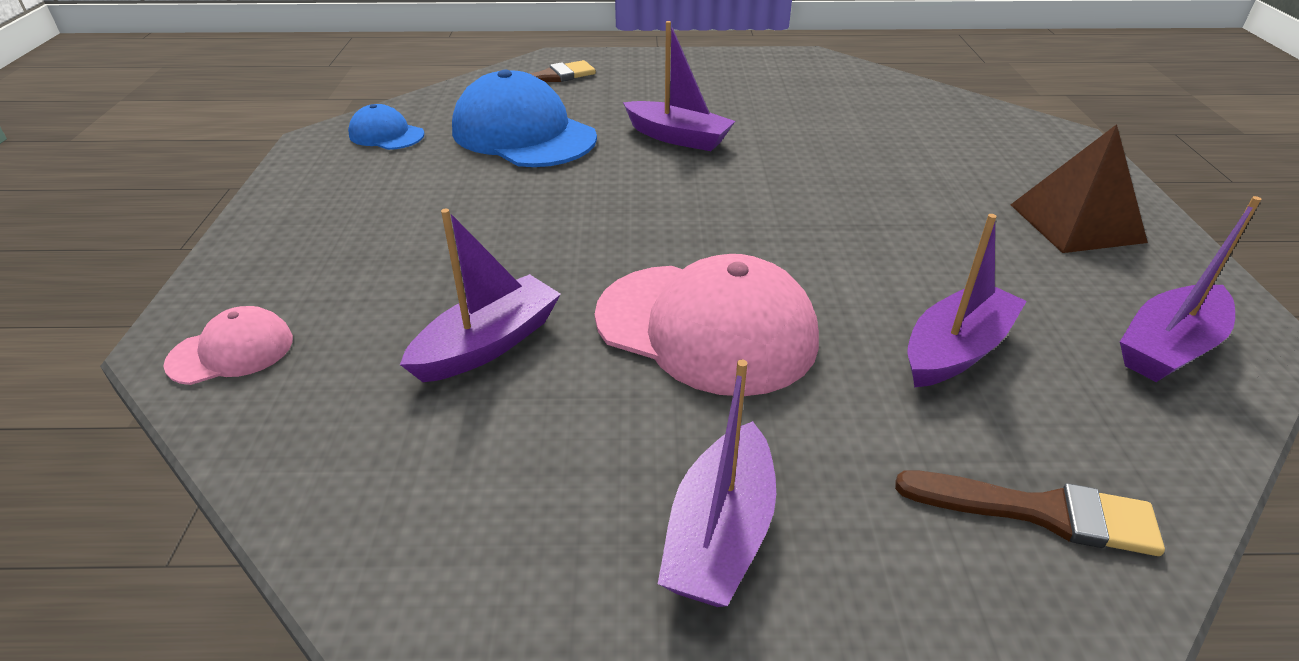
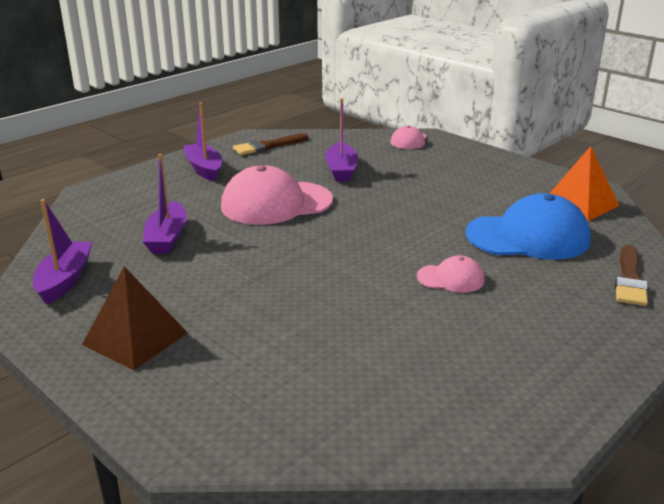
camera: 135 degrees right, 10 degrees down
(386, 135) = (580, 204): blue cap -> orange pyramid
(678, 137) = (450, 278): purple boat -> pink cap
(1039, 512) = (109, 206): brown brush -> brown brush (267, 146)

